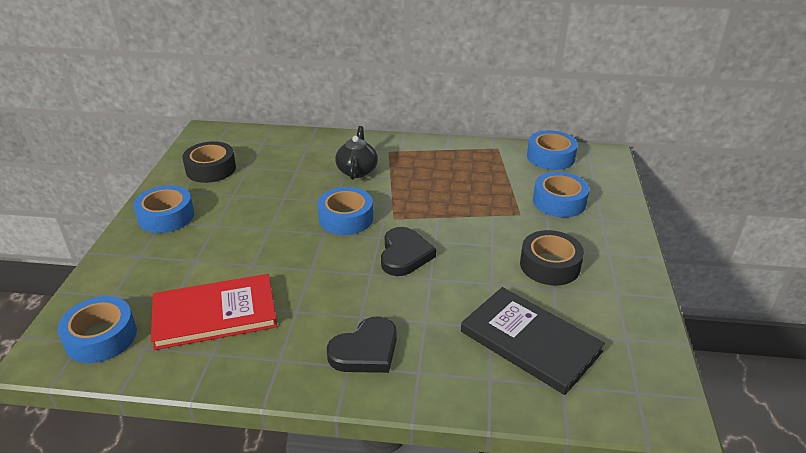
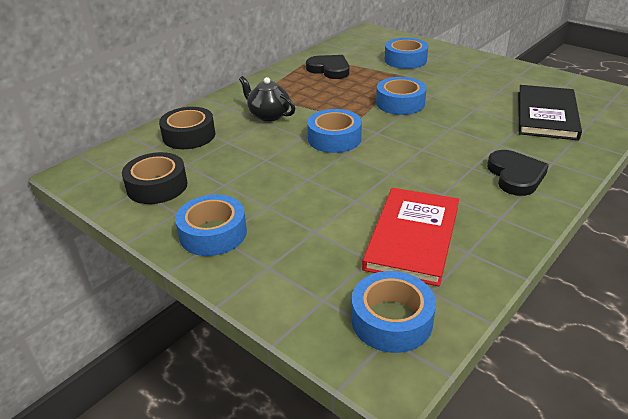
camera: 55 degrees left, 0 degrees up
(404, 255) = (411, 129): black heart -> black heart (329, 69)
(530, 342) = (546, 115): black book -> black book turned 60 degrees counterclockwise
(550, 157) = (349, 45): blue tape -> blue tape (400, 103)
(550, 265) = (473, 85): black tape -> black tape (189, 135)

